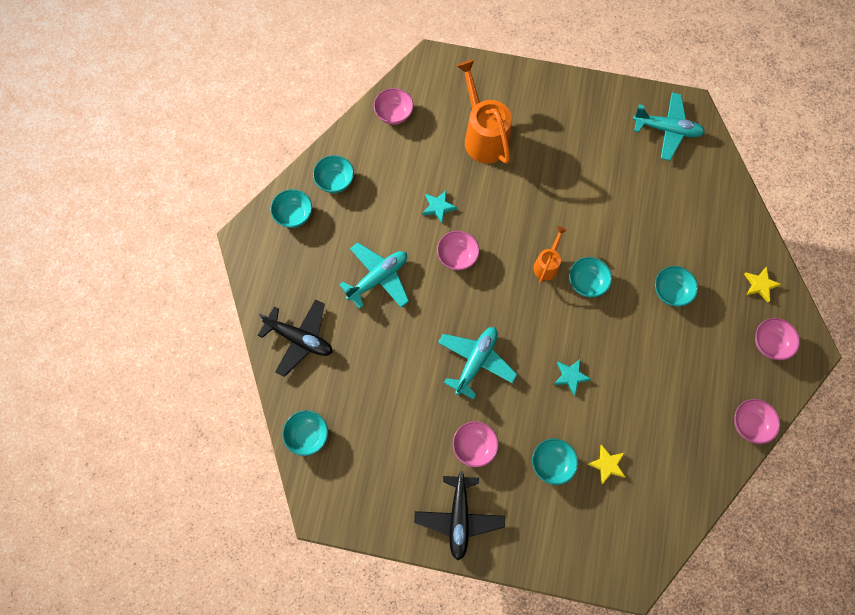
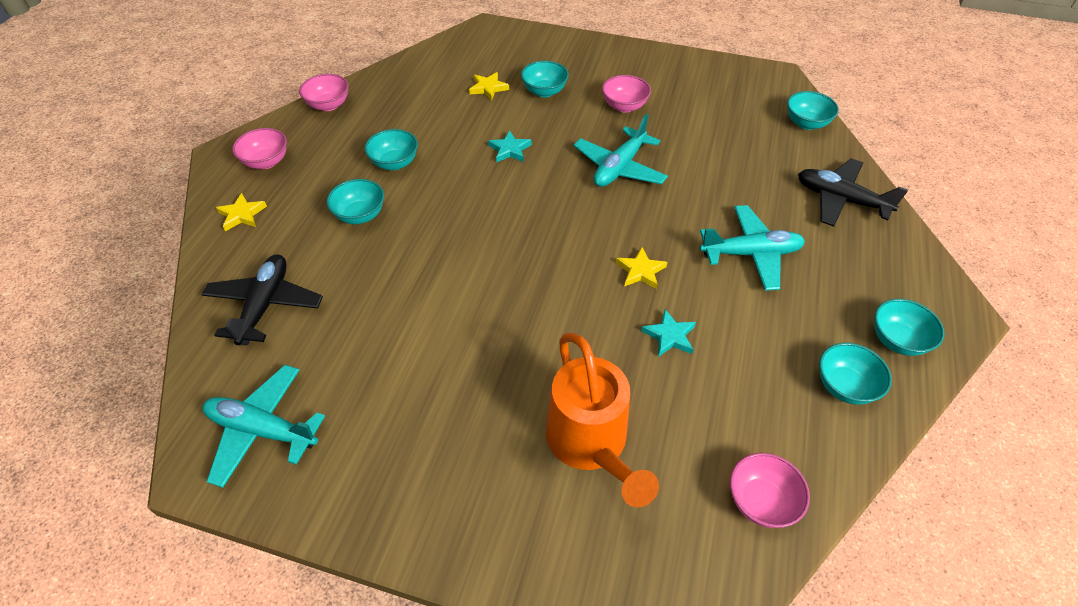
camera: 175 degrees left, 20 degrees down
(378, 278) = (750, 254): turquoise plane -> turquoise plane turned 150 degrees counterclockwise
(457, 256) = (640, 271): pink bowl -> yellow star
(459, 518) = (641, 65): black plane -> black plane (265, 305)
(547, 264) = (515, 254): orange watering can -> none
(587, 283) = (466, 231): turquoise bowl -> turquoise bowl (395, 163)

